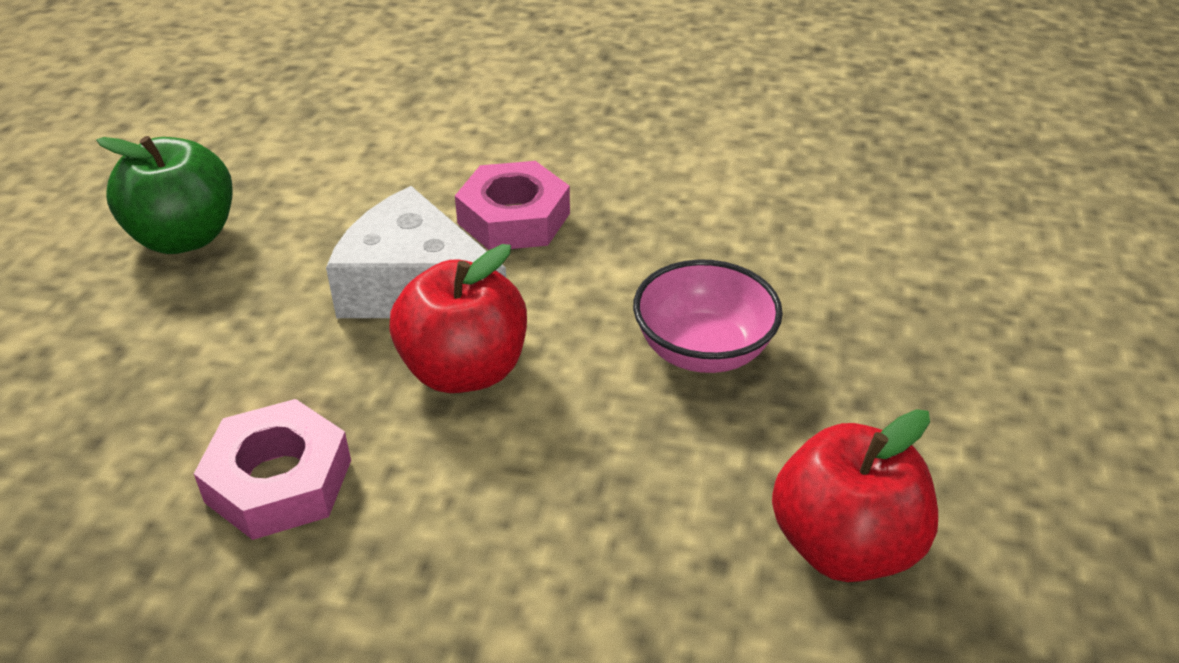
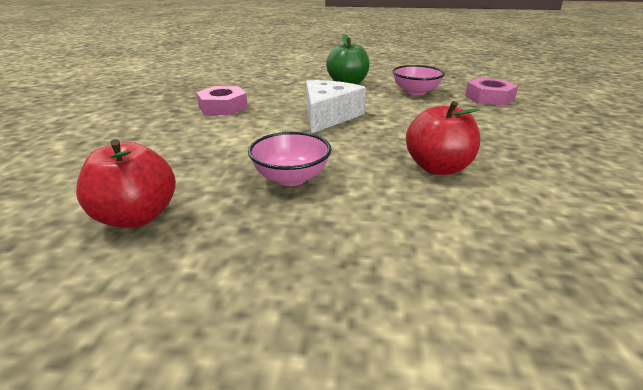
camera: 85 degrees right, 10 degrees down
(305, 148) = (415, 92): none -> pink bowl
(464, 370) = (276, 128): red apple -> red apple (438, 168)
(514, 218) = (386, 130): pink nut -> pink nut (489, 97)

